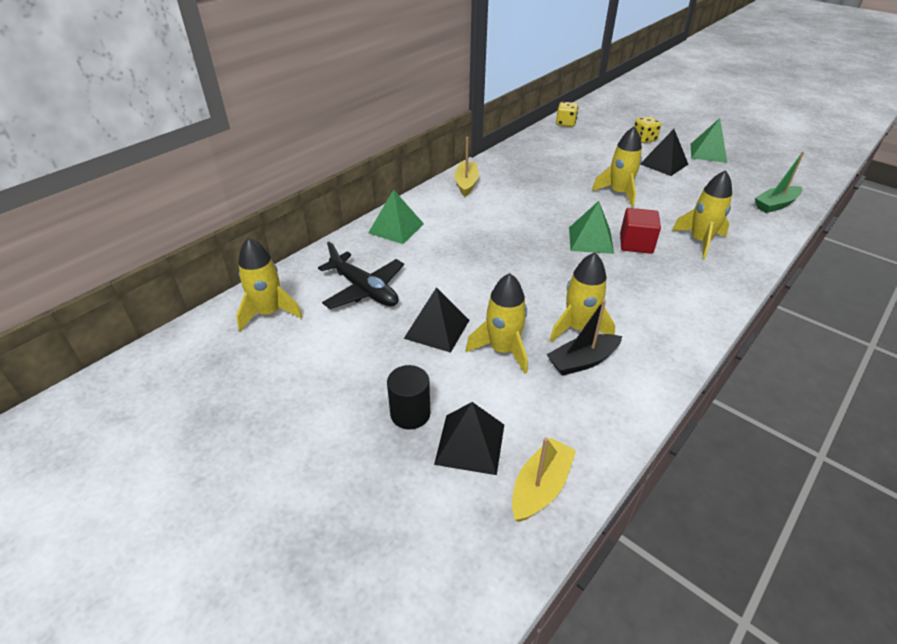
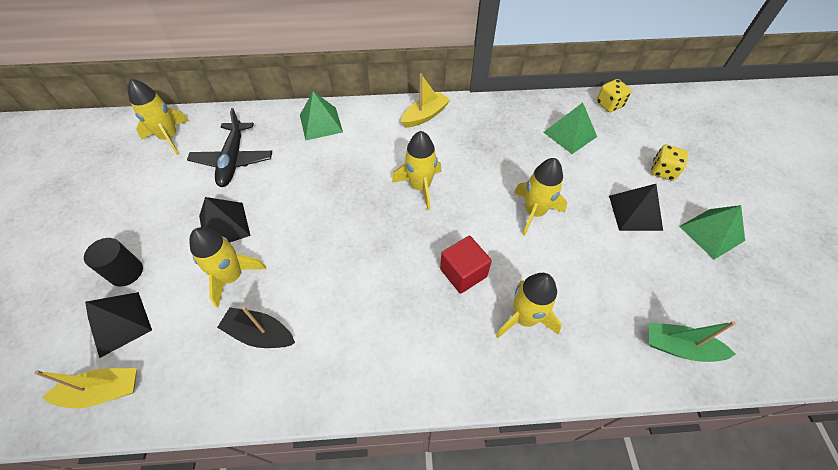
camera: 45 degrees right, 15 degrees up
(578, 328) = (299, 306): yellow rocket -> yellow rocket (420, 187)
(590, 240) = (433, 239): green pyramid -> green pyramid (570, 134)

